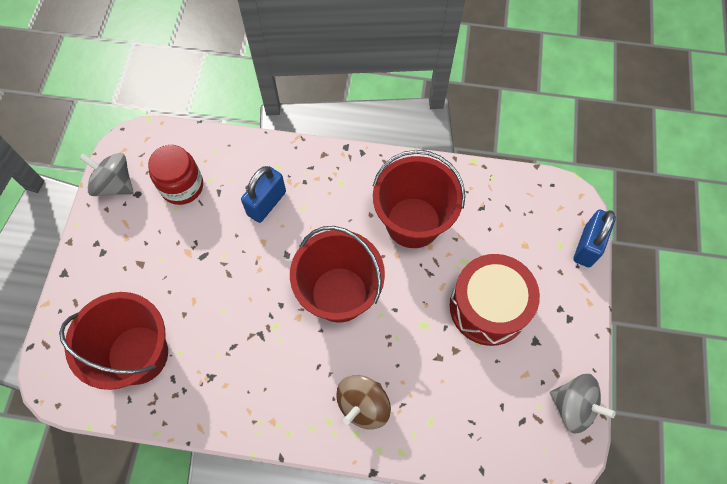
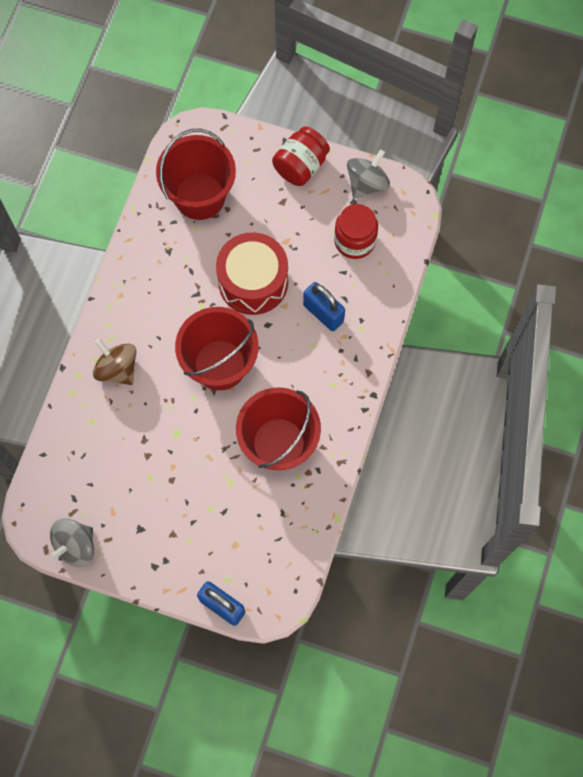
camera: 100 degrees right, 5 degrees up
(95, 252) = (300, 166): none -> red jar
(488, 307) = (181, 494): red drum -> red drum (253, 282)

